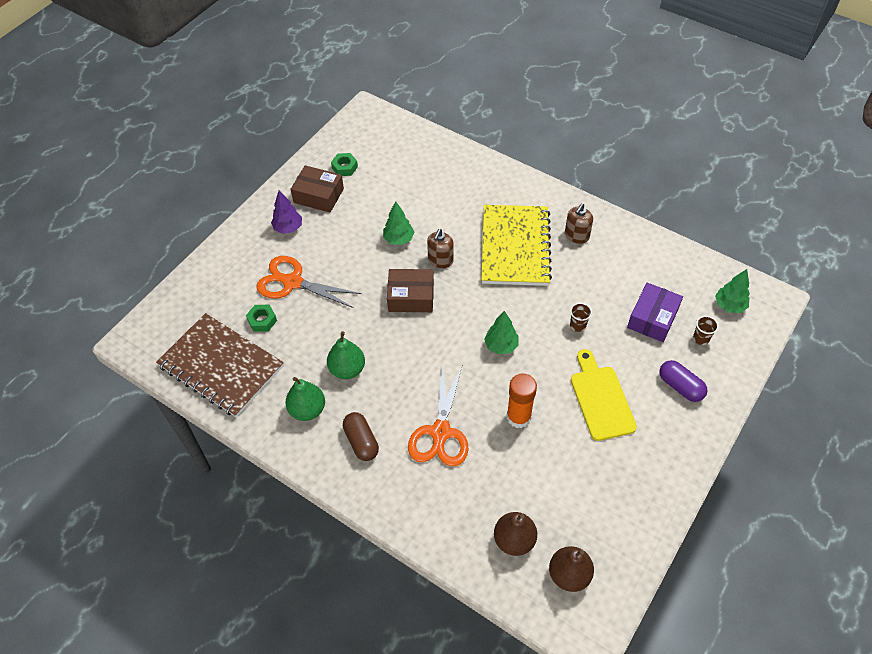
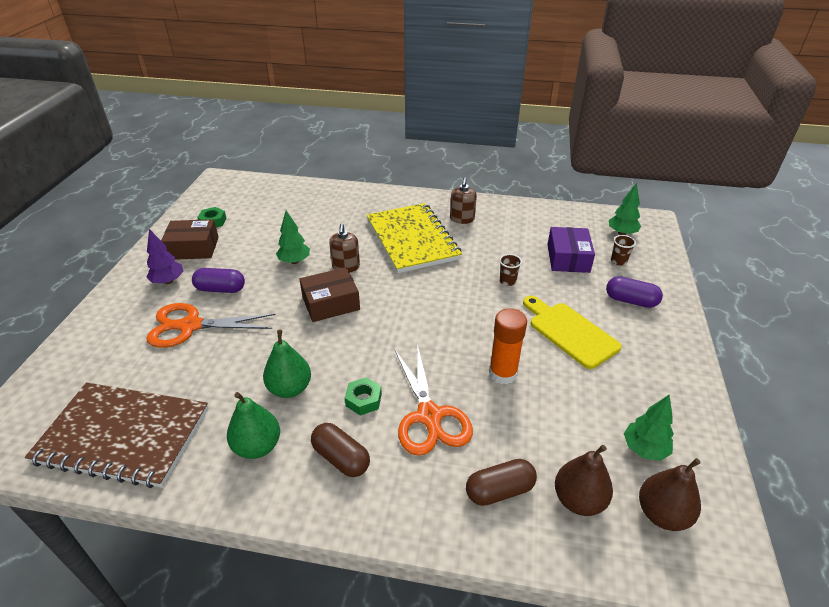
camera: 25 degrees left, 15 degrees down
(262, 320) = (165, 372): green nut -> green nut (363, 400)
(327, 251) = (221, 289): none -> purple capsule
(461, 510) = (499, 490): none -> brown capsule
(501, 346) = (446, 317): green tree -> green tree (644, 449)

